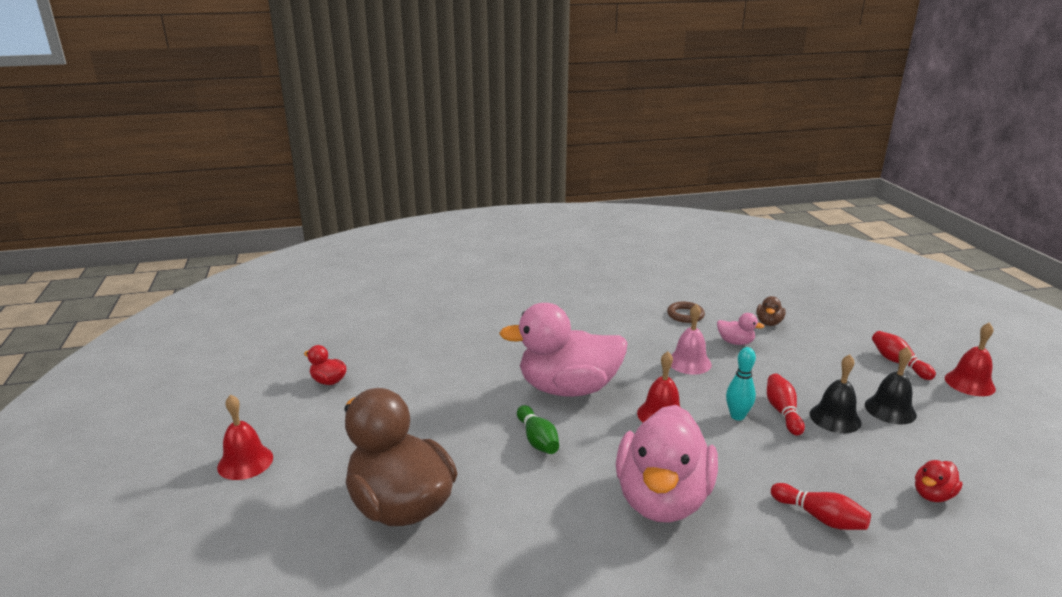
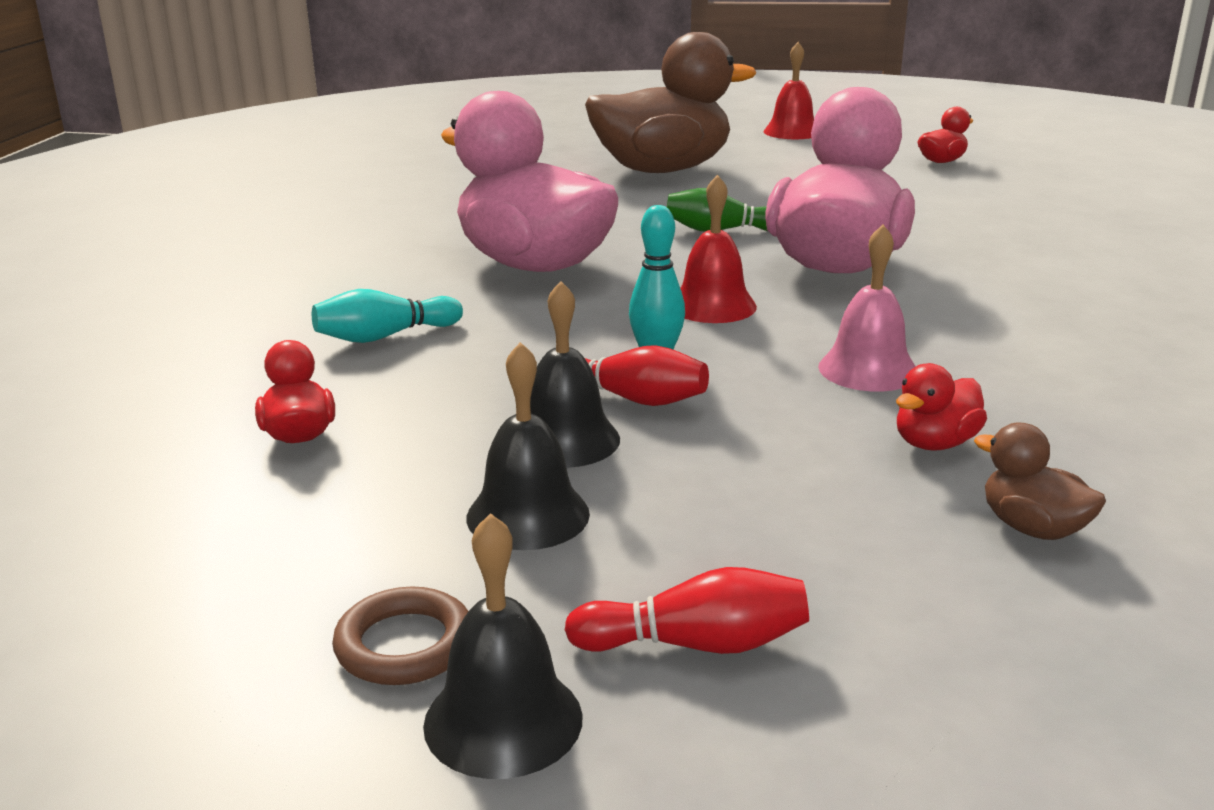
camera: 115 degrees right, 0 degrees up
(685, 315) = (1108, 427): brown ring -> brown ring (404, 645)
(735, 342) = (934, 443): pink duck -> red duck
(820, 517) = (384, 336): red bowling pin -> turquoise bowling pin
(969, 383) = (503, 720): red bell -> black bell

